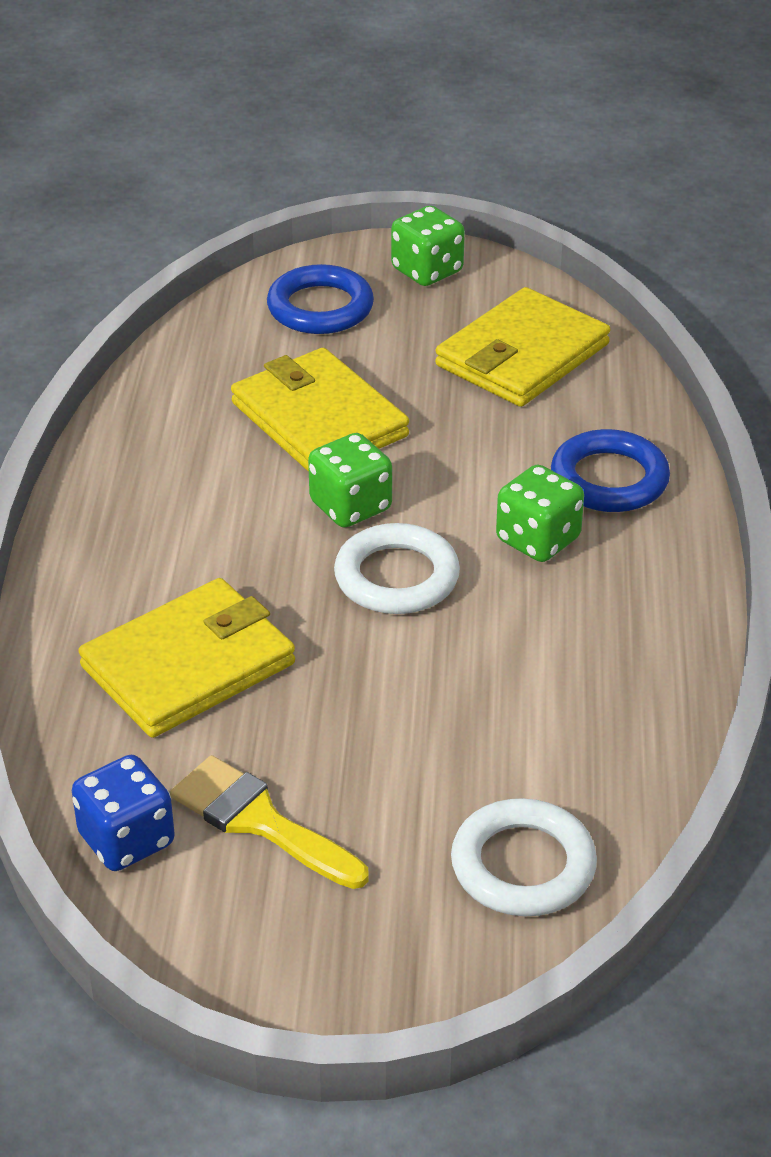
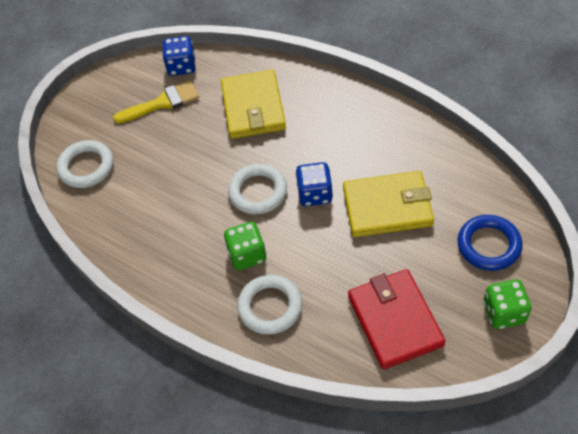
camera: 125 degrees right, 15 degrees up
(350, 506) = (315, 194): green dice -> blue dice
(522, 355) = (394, 320): yellow wallet -> red wallet
(609, 479) = (270, 307): blue ring -> white ring

